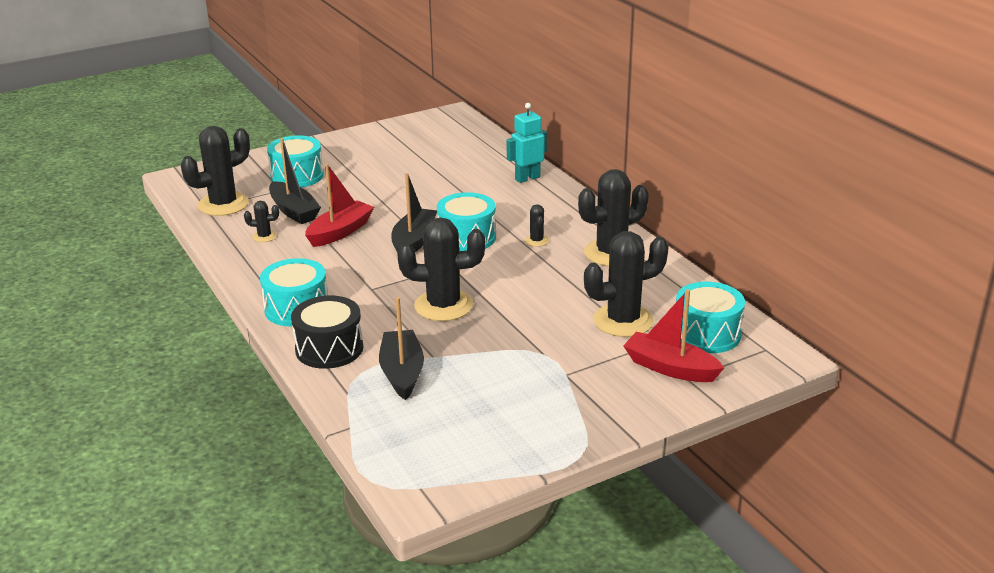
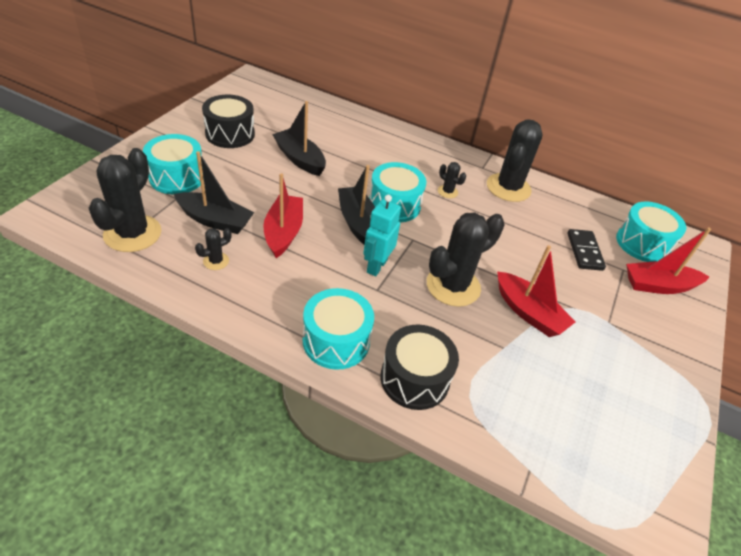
camera: 40 degrees left, 15 degrees up
(378, 154) = (230, 134): none -> black drum
(402, 373) = (501, 378): black boat -> black boat (300, 159)
(491, 343) = (528, 312): none -> red boat
(527, 178) = (376, 130): turquoise robot -> turquoise robot (376, 266)
(623, 321) = (584, 251): black cactus -> black domino

